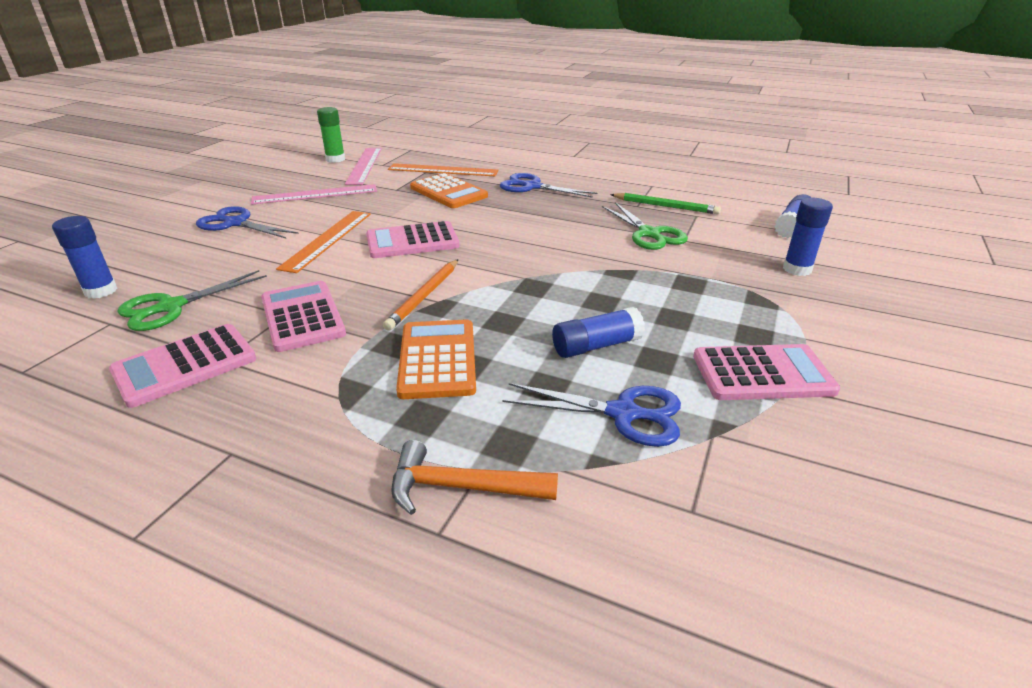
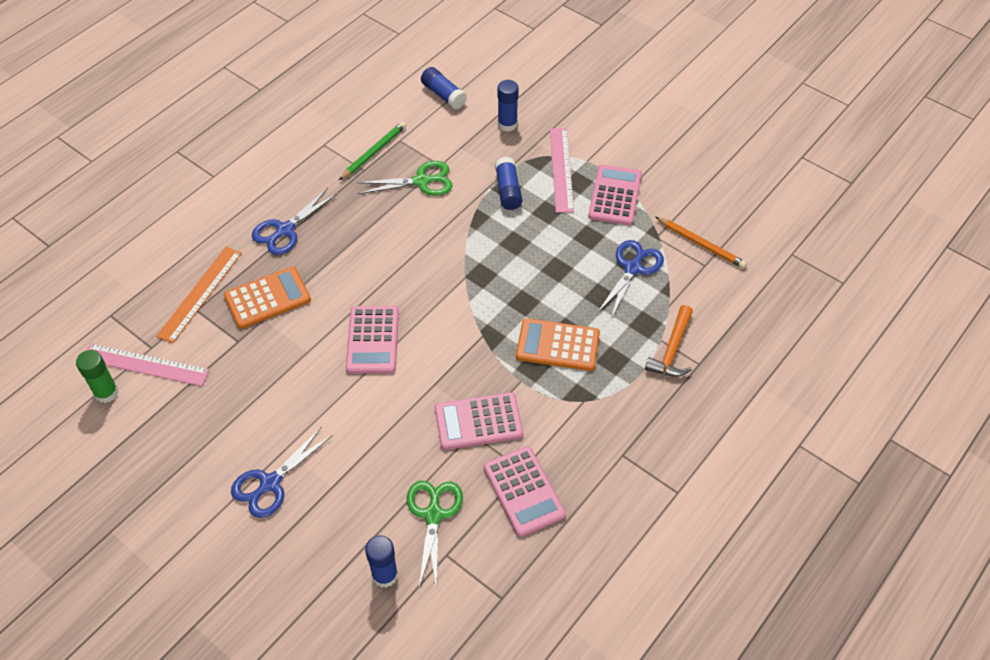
camera: 75 degrees left, 20 degrees up
(171, 307) = (433, 514): green scissors -> green scissors turned 150 degrees counterclockwise
(315, 194) = (219, 414): pink ruler -> pink ruler (561, 169)
(327, 240) = (343, 404): orange ruler -> none
(424, 296) = (472, 343): orange pencil -> orange pencil (701, 244)
(596, 346) = (566, 261): blue glue stick -> blue glue stick (508, 190)

